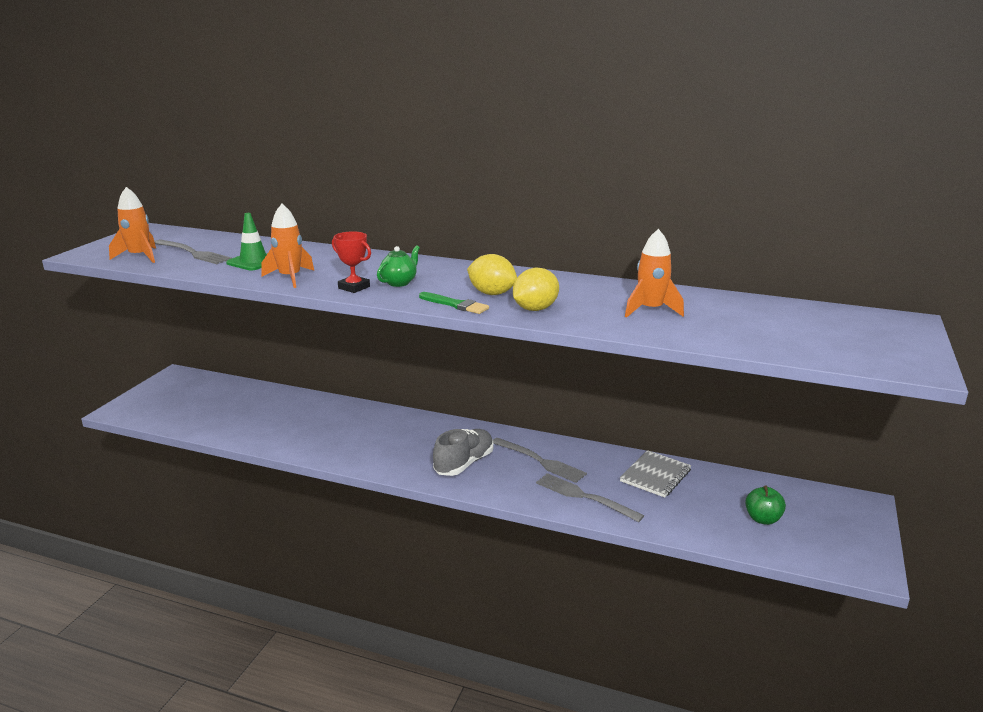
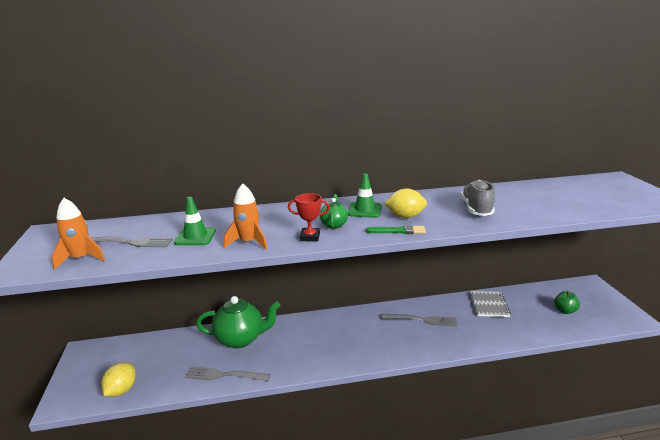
camera: 30 degrees left, 0 degrees up
(319, 412) = (240, 339): none -> green teapot
(459, 277) = (365, 210): none -> green traffic cone
(464, 464) = (381, 340): grey shoe -> grey shoe (476, 209)
(535, 309) = (448, 220): yellow lemon -> yellow lemon (121, 390)
(584, 496) = (471, 334): grey fork -> grey fork (224, 375)
(651, 310) = (506, 203): orange rocket -> none

